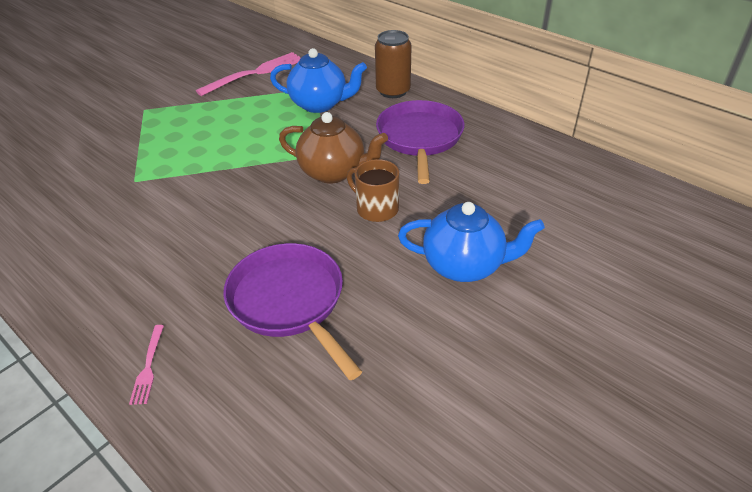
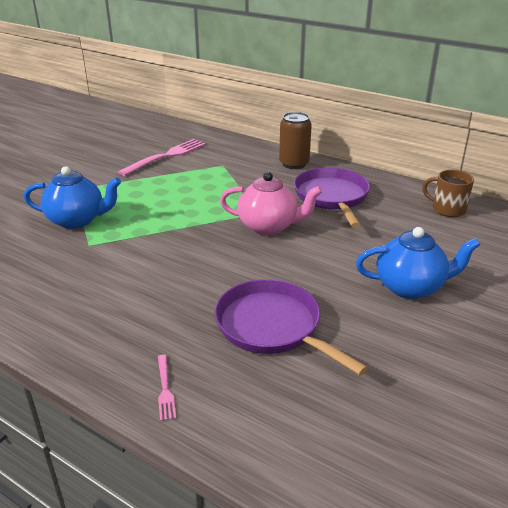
camera: 10 degrees left, 10 degrees down
(320, 104) = (234, 176): blue teapot -> blue teapot (77, 220)
(334, 172) = (269, 226): brown teapot -> pink teapot
(376, 208) = (317, 251): brown mug -> brown mug (447, 209)

